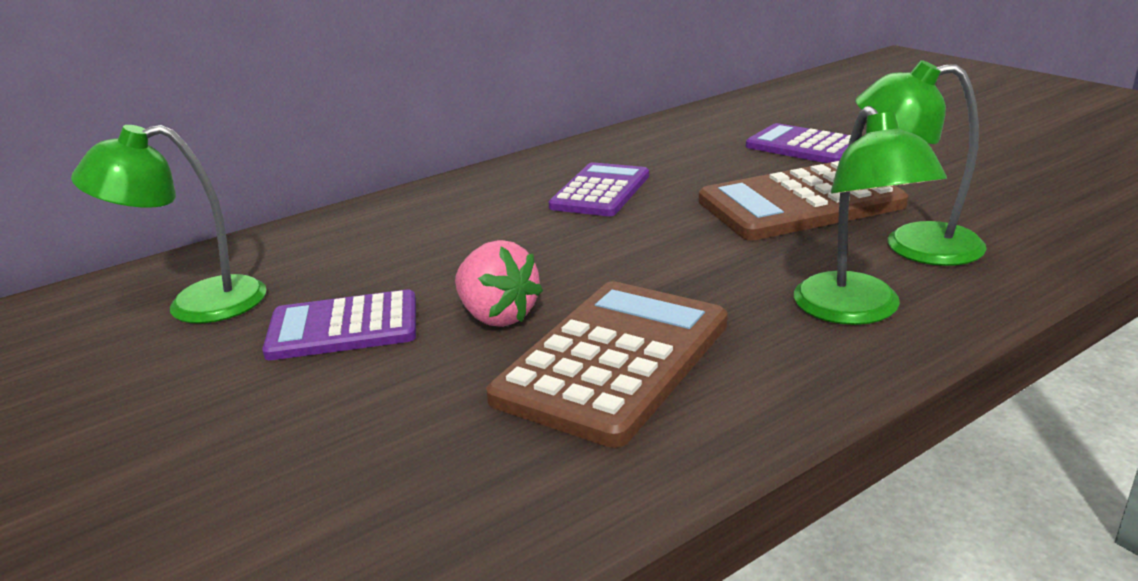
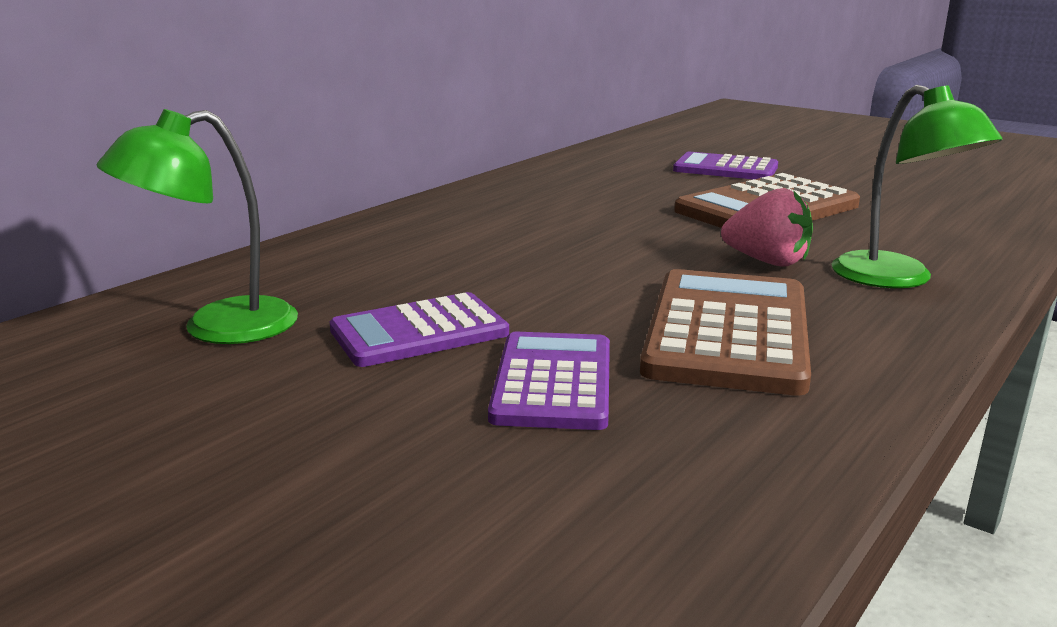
camera: 20 degrees left, 5 degrees down
(497, 316) = (576, 309): pink strawberry -> pink strawberry (767, 261)
(600, 191) = (572, 209): purple calculator -> purple calculator (553, 382)
(913, 245) = (892, 231): green lamp -> none

